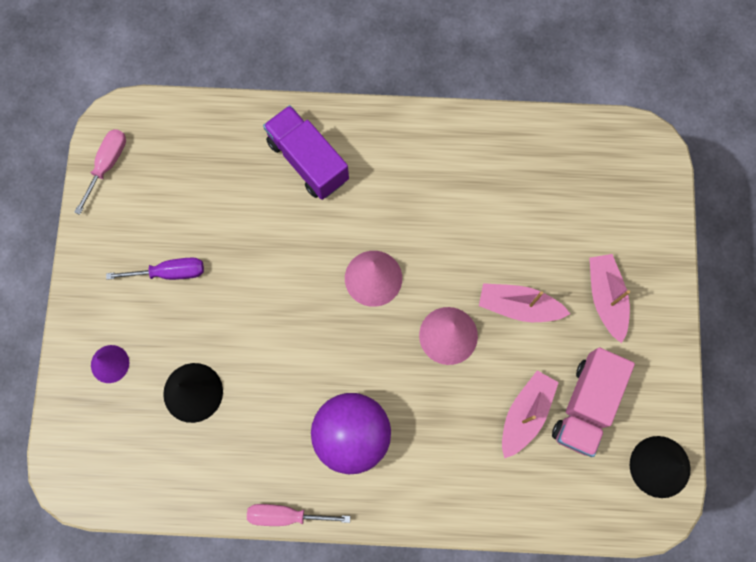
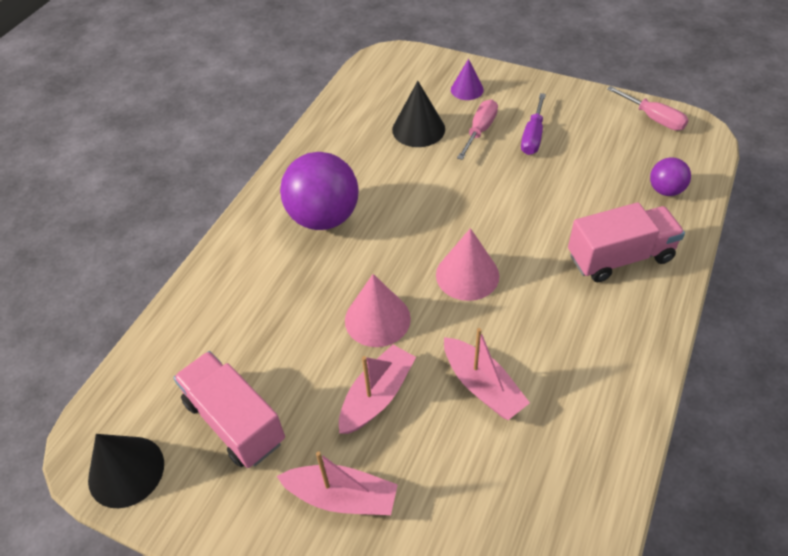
camera: 115 degrees right, 25 degrees down
(211, 138) = (665, 190): none -> purple ball
(286, 515) = (285, 160): pink screwdriver -> pink screwdriver (480, 131)
(308, 161) = (620, 257): purple truck -> pink truck
(525, 414) = (261, 359): pink boat -> pink boat (482, 386)

